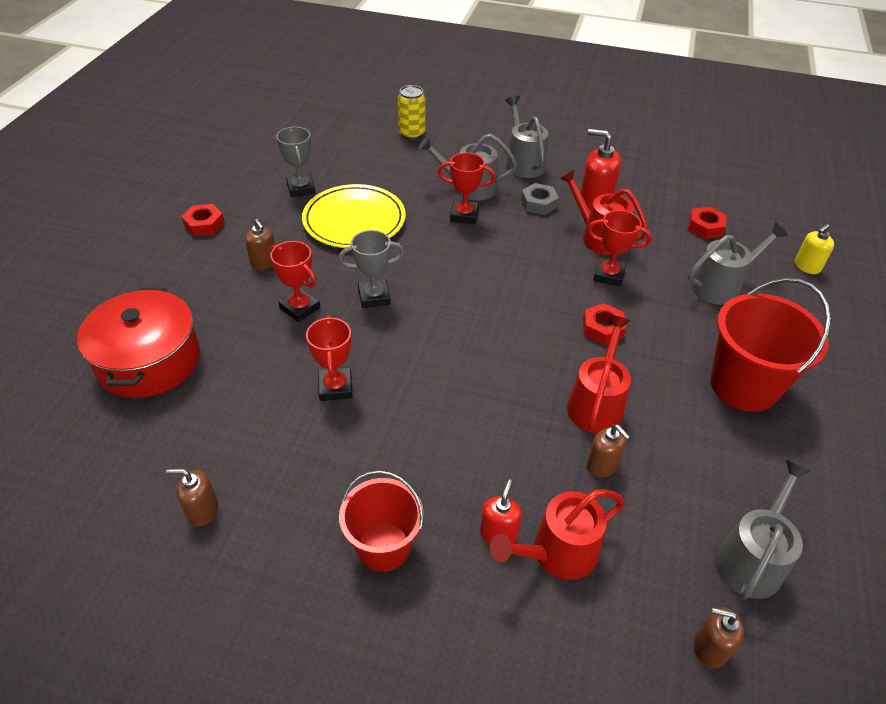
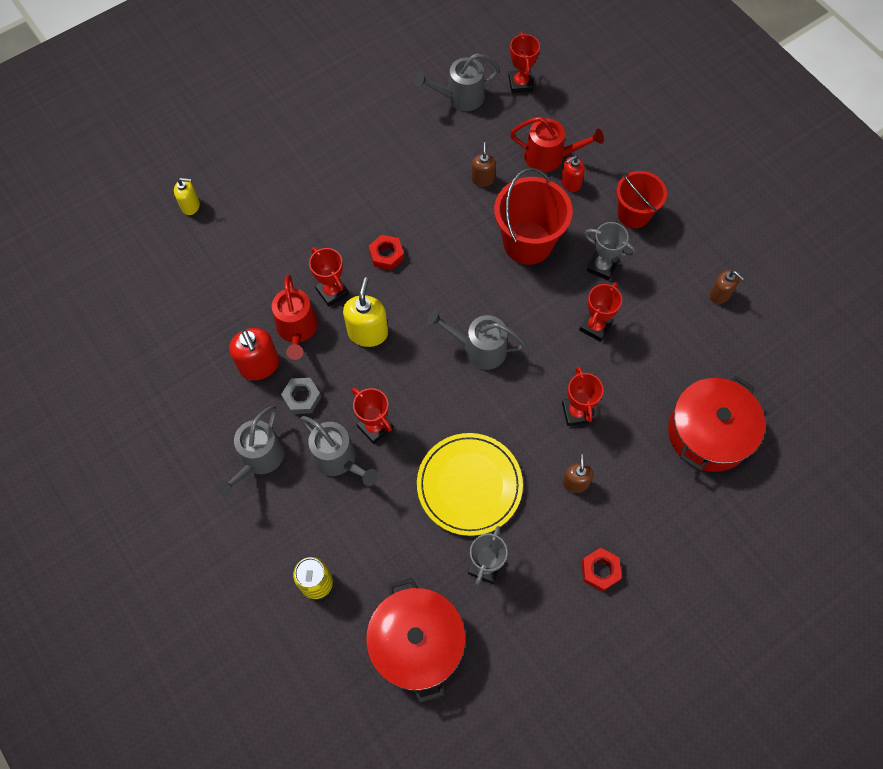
camera: 140 degrees left, 20 degrees up
(317, 139) = (416, 643): none -> red pot
(374, 297) = (516, 387): grey trophy -> grey trophy (602, 266)
(543, 265) = (368, 332): none -> yellow soap dispenser
(596, 404) = (447, 212): red watering can -> none
(705, 227) = (208, 284): red nut -> none
(709, 648) = (520, 84): brown soap dispenser -> red trophy
(721, 286) = (269, 232): grey watering can -> grey watering can (479, 348)
(744, 386) = (350, 165): red bucket -> red bucket (527, 243)

